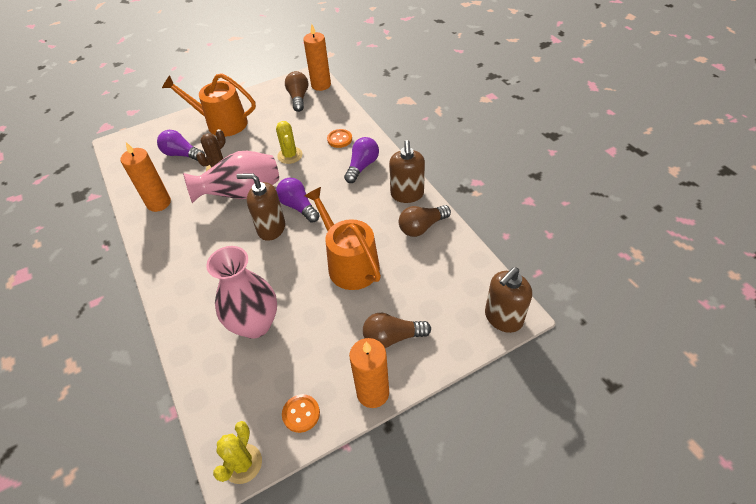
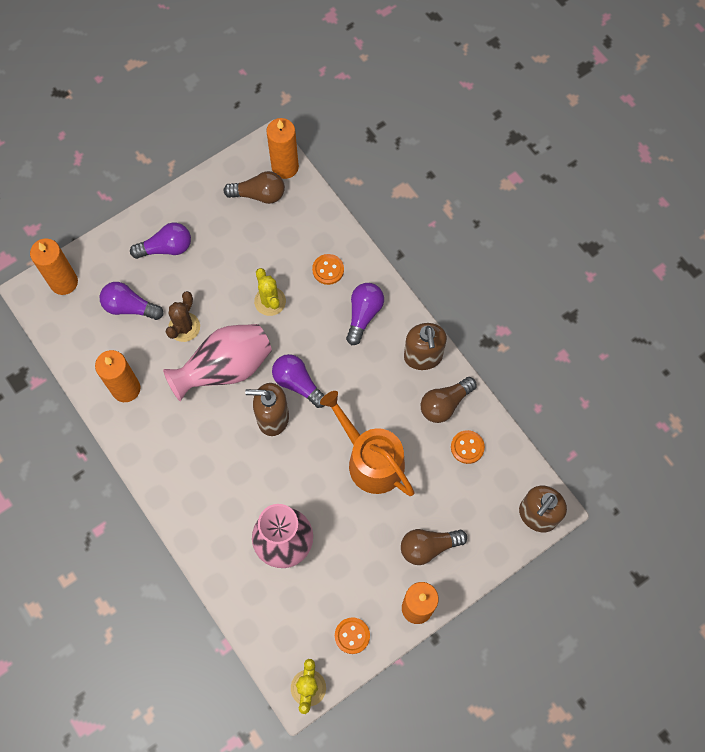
camera: 10 degrees left, 20 degrees up
(140, 139) = (64, 282): none -> orange candle
(222, 123) = (166, 248): orange watering can -> purple light bulb
(298, 98) = (259, 194): brown light bulb -> brown light bulb turned 105 degrees clockwise
(439, 259) = (467, 447): none -> orange button

